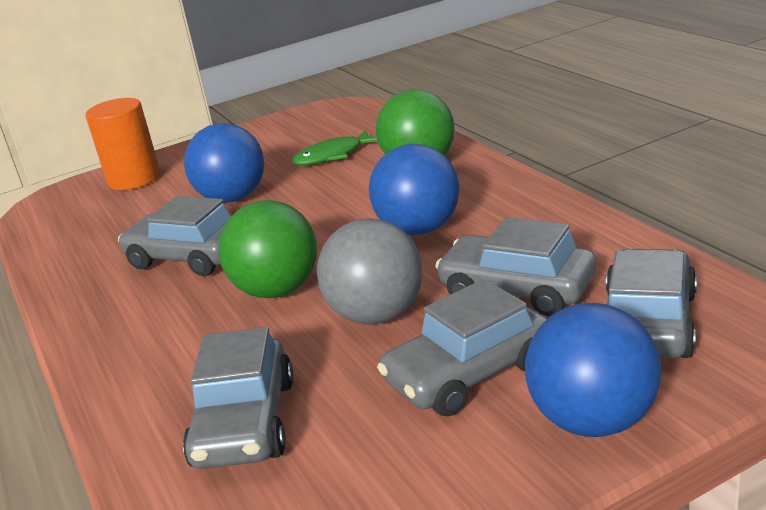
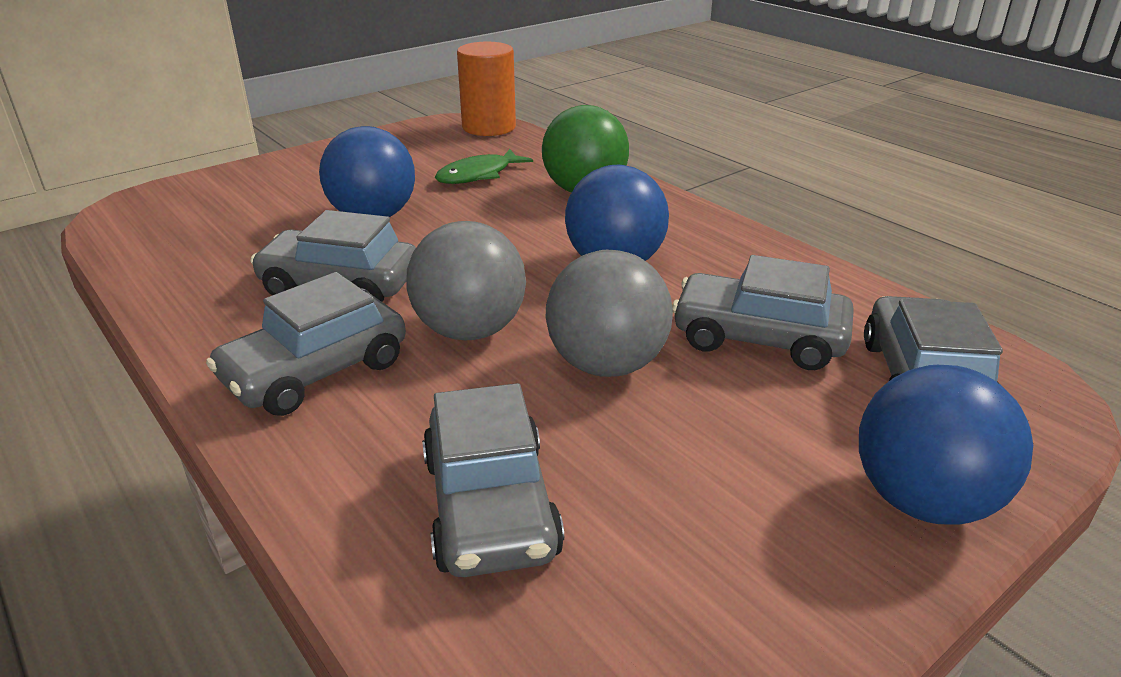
camera: 15 degrees left, 5 degrees up
(134, 179) = (238, 188): orange cylinder -> orange cylinder (489, 127)
(277, 290) = (470, 330): green ball -> grey ball
(469, 373) = (749, 440): grey car -> grey car (316, 371)

